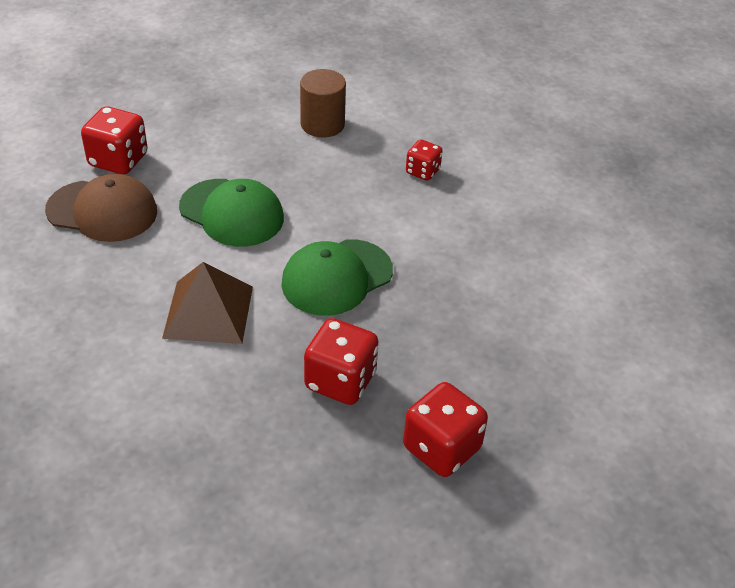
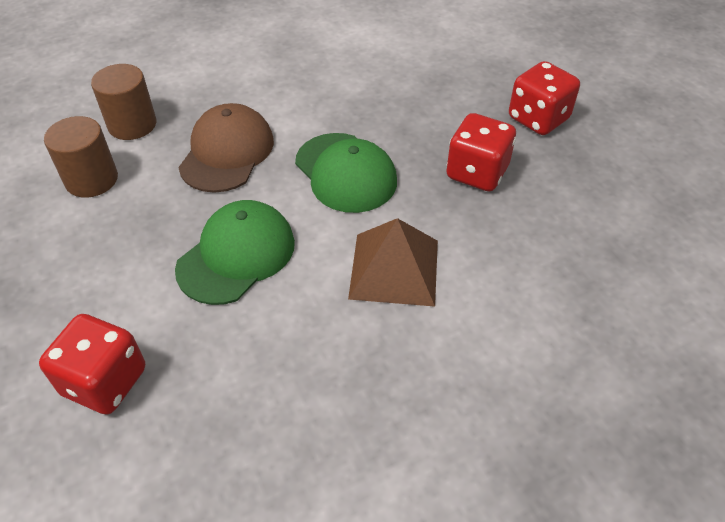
camera: 85 degrees left, 5 degrees up
(102, 211) = (212, 388): brown cap -> brown cap (227, 152)
(396, 136) = (132, 124): none -> brown cylinder
(422, 171) = (196, 109): red dice -> none

